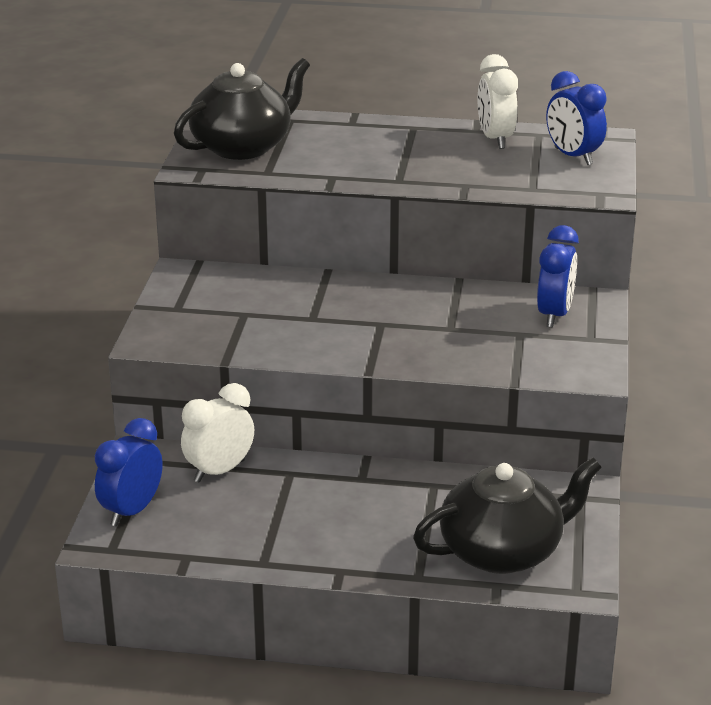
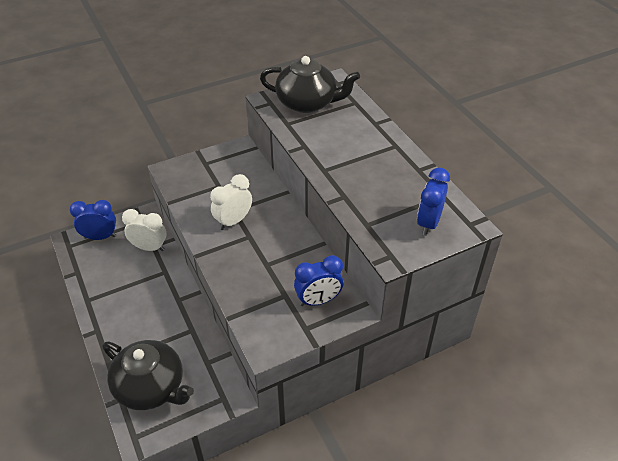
camera: 55 degrees right, 15 degrees up
(495, 139) = (415, 182): white clock -> white clock (233, 221)

